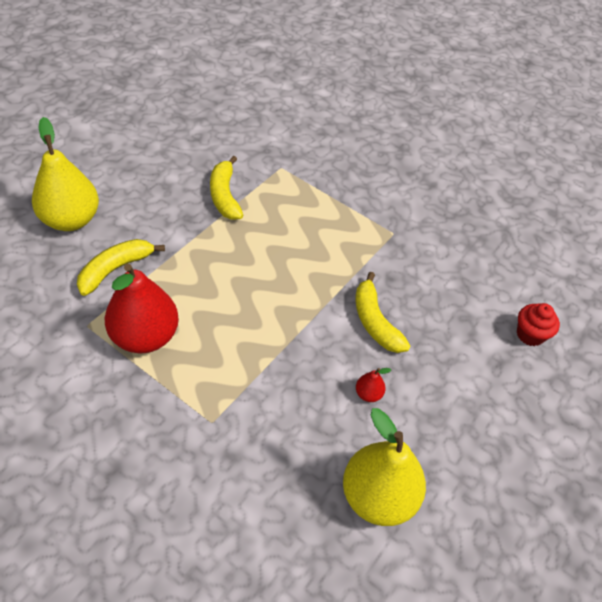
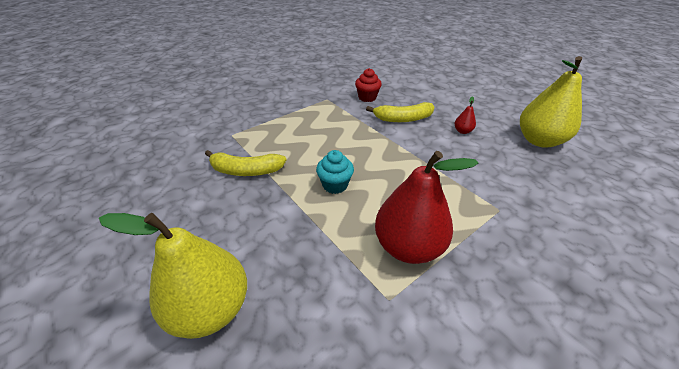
camera: 70 degrees left, 10 degrees down
(115, 269) = (312, 265): yellow banana -> none
(219, 269) = (335, 185): none -> turquoise cupcake
(530, 334) = (417, 74): red cupcake -> red cupcake (367, 97)

